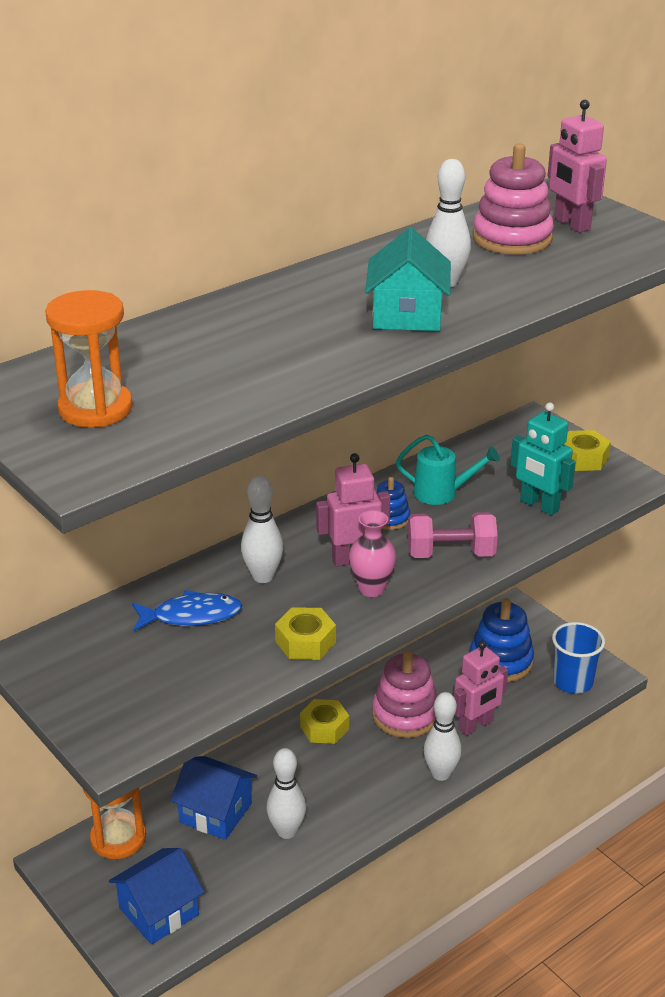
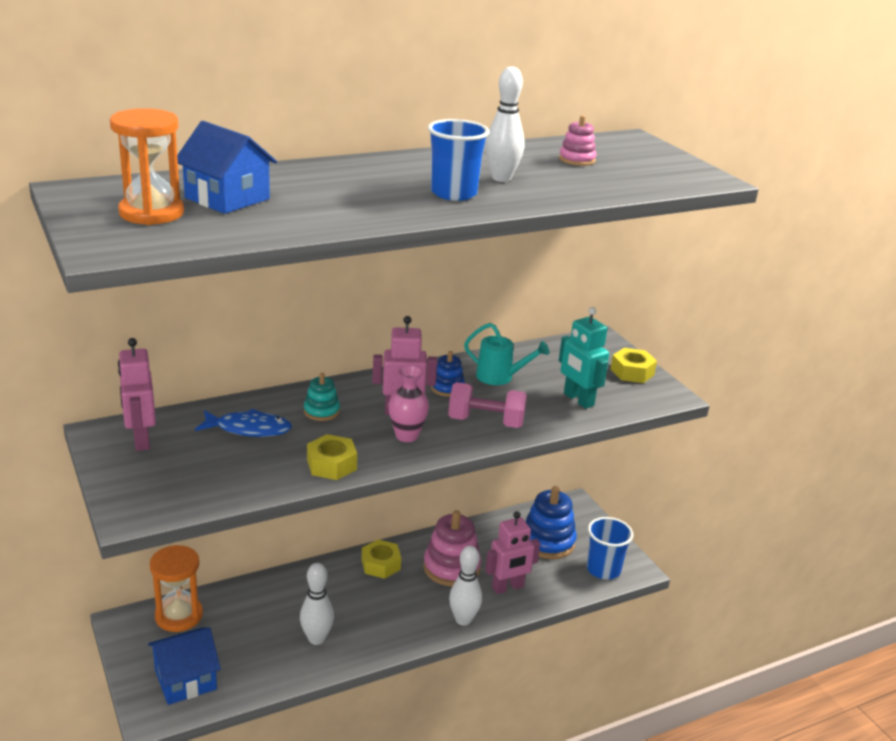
camera: 10 degrees right, 5 degrees down
(216, 812) = (265, 612): blue house -> blue house (227, 198)
(263, 576) = (321, 411): white bowling pin -> turquoise stacking toy
(407, 315) = (454, 193): turquoise house -> blue cup
(512, 238) = (577, 160): pink stacking toy -> pink stacking toy, size x0.54
(571, 224) = (633, 158): pink robot -> pink robot (141, 440)

